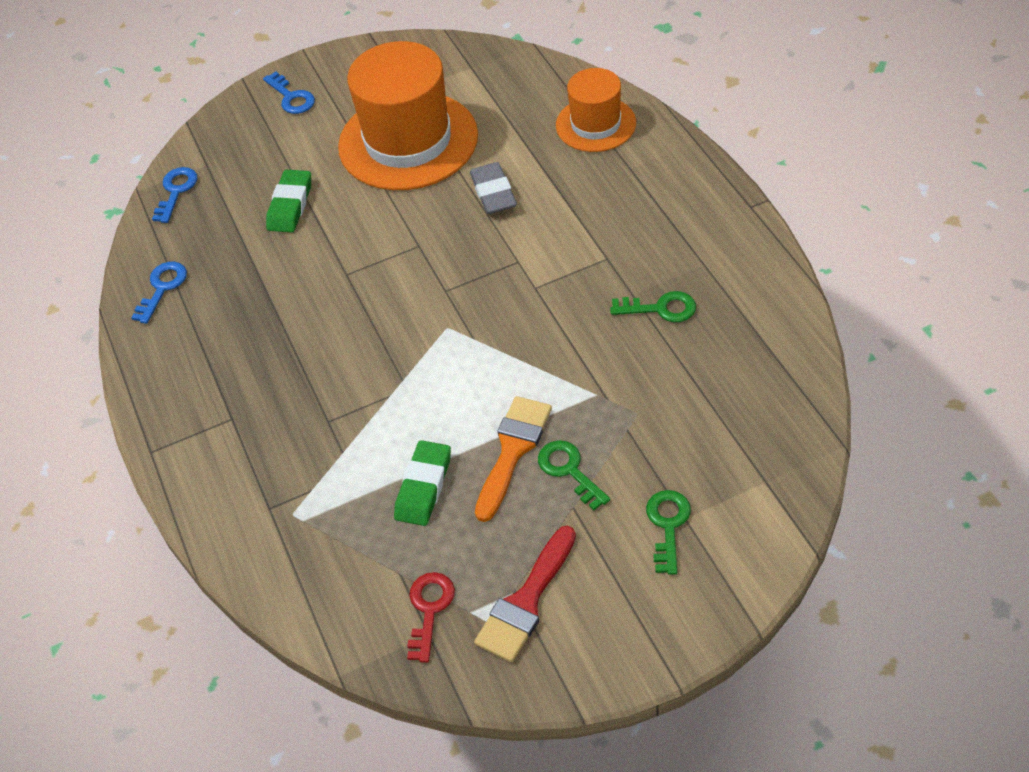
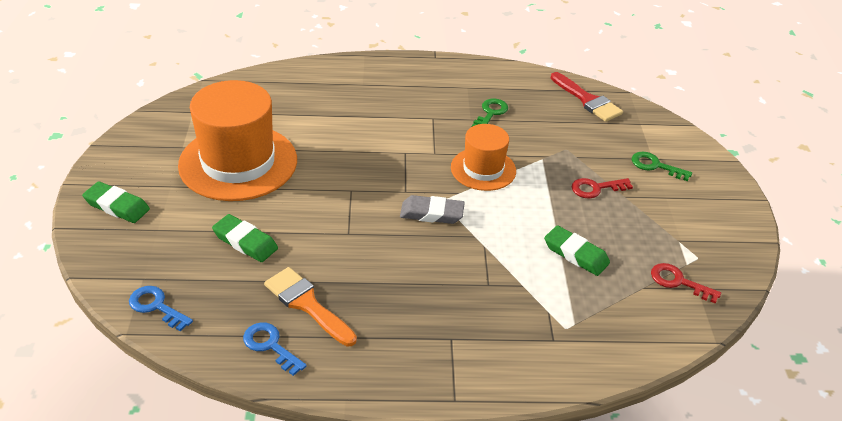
camera: 75 degrees left, 10 degrees down
(291, 97) = (117, 206): blue key -> green eraser
(493, 192) = (331, 142): grey eraser -> grey eraser (431, 213)
(513, 451) = (567, 206): orange brush -> orange brush (307, 304)
(526, 601) = (688, 238): red brush -> red brush (587, 100)
(569, 470) = (596, 188): green key -> red key
(595, 124) = (310, 83): orange hat -> orange hat (483, 169)

